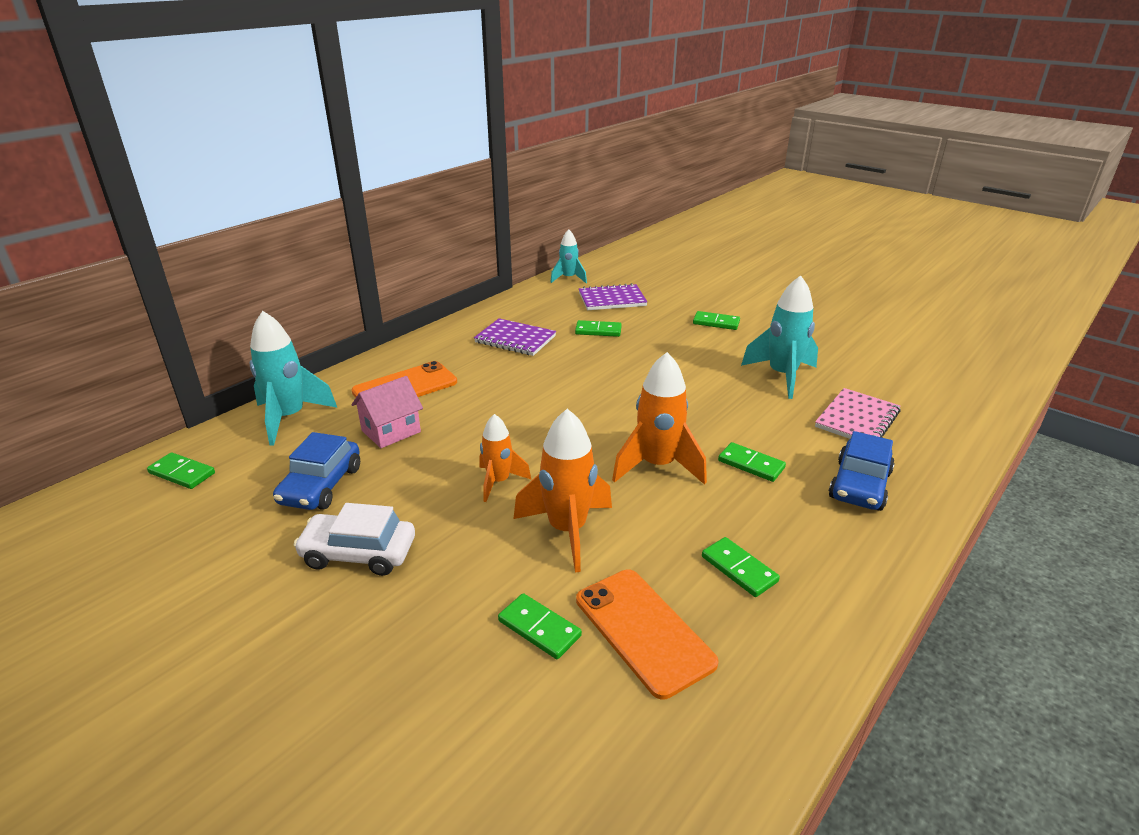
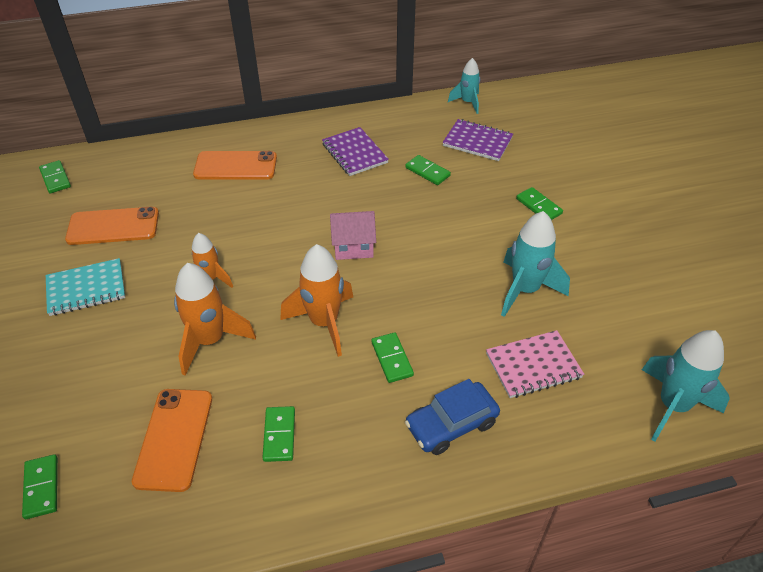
camera: 35 degrees right, 15 degrees up
(289, 418) = (145, 161): turquoise rocket -> turquoise rocket (672, 406)
(321, 485) = (113, 226): blue car -> orange phone
(359, 553) = (86, 289): white car -> turquoise notebook
(391, 431) = (190, 202): pink house -> pink house (353, 246)
(539, 628) = (123, 399): green domino -> green domino (42, 487)

